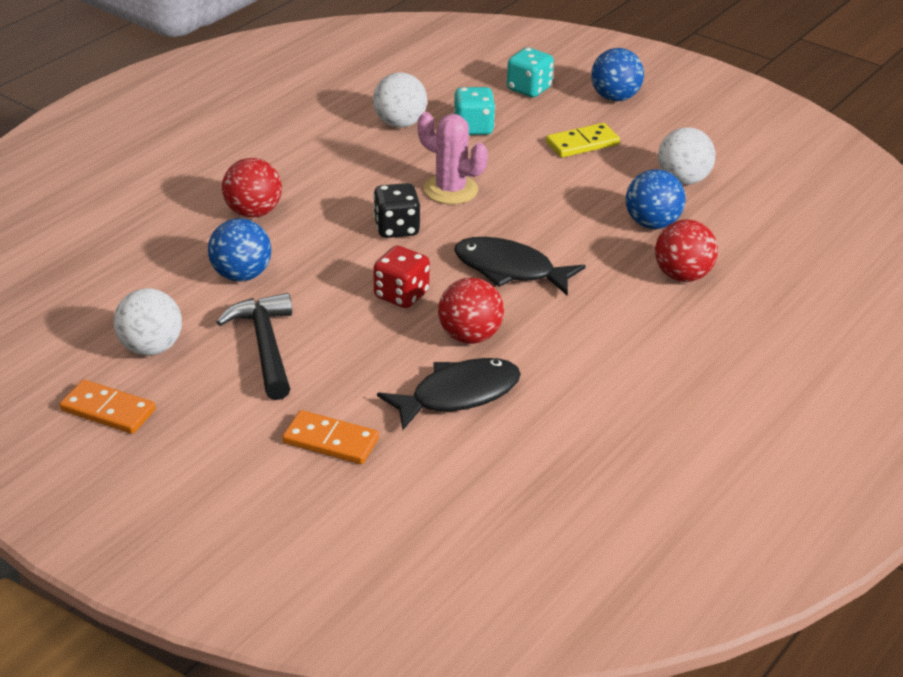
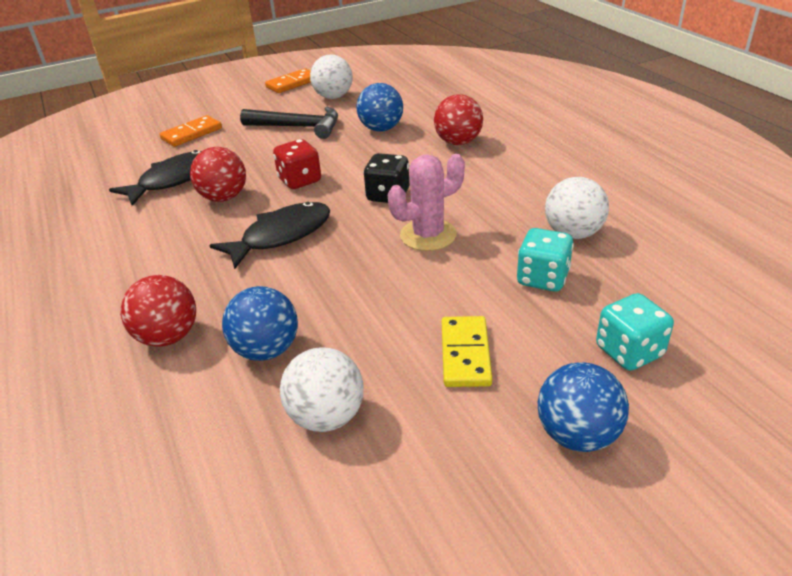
camera: 120 degrees right, 0 degrees up
(458, 395) = (173, 180): black fish -> black fish turned 135 degrees counterclockwise

